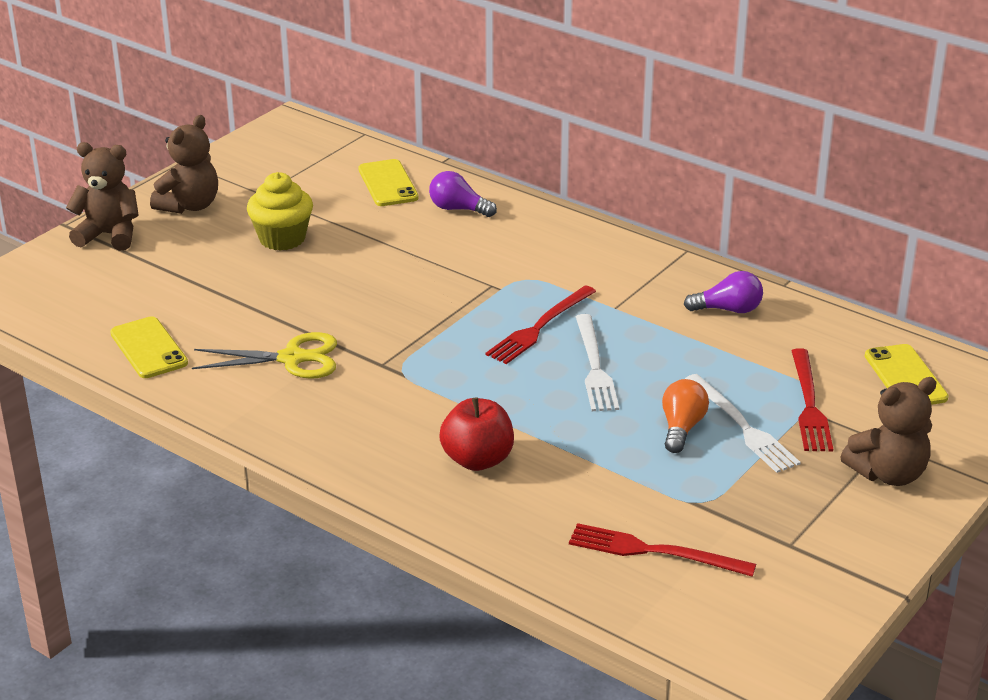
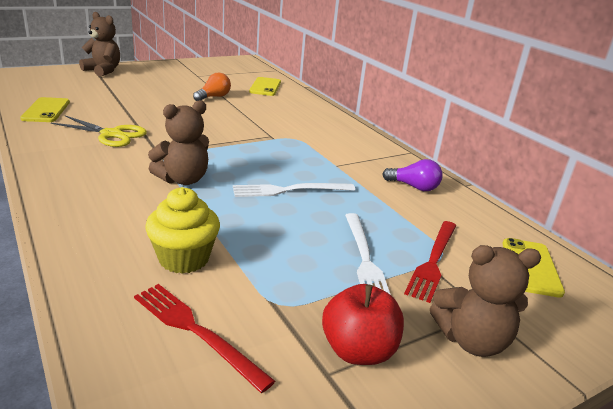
camera: 20 degrees right, 5 degrees down
(189, 206) = (157, 71): brown teddy bear -> brown teddy bear (183, 179)
(282, 239) = (182, 91): yellow cupcake -> yellow cupcake (184, 259)
(458, 209) = (290, 103): purple light bulb -> none
(477, 460) = (144, 217): red apple -> red apple (358, 351)
(540, 327) = (276, 161): red fork -> none
(595, 367) = (289, 190): white fork -> white fork turned 60 degrees clockwise
(681, 428) = (315, 245): orange light bulb -> orange light bulb (213, 97)

